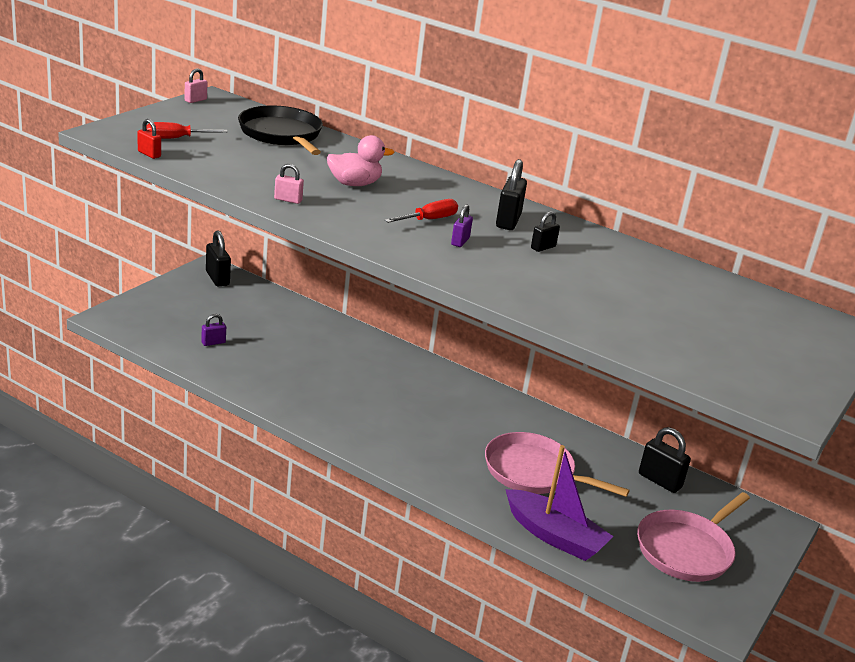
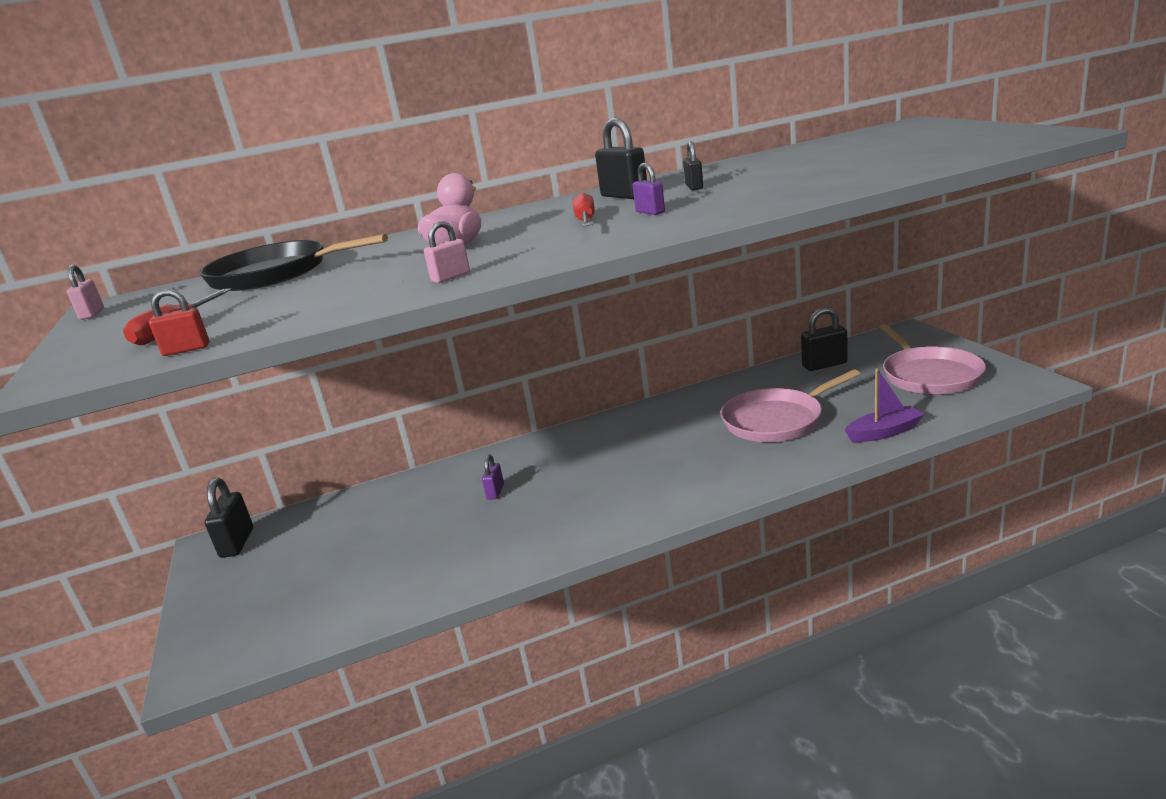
camera: 45 degrees left, 5 degrees down
(213, 342) = (363, 579): purple padlock -> purple padlock (495, 492)
(217, 278) = (237, 543): black padlock -> black padlock turned 75 degrees clockwise
(554, 536) = (884, 432): purple boat -> purple boat, size x0.65

